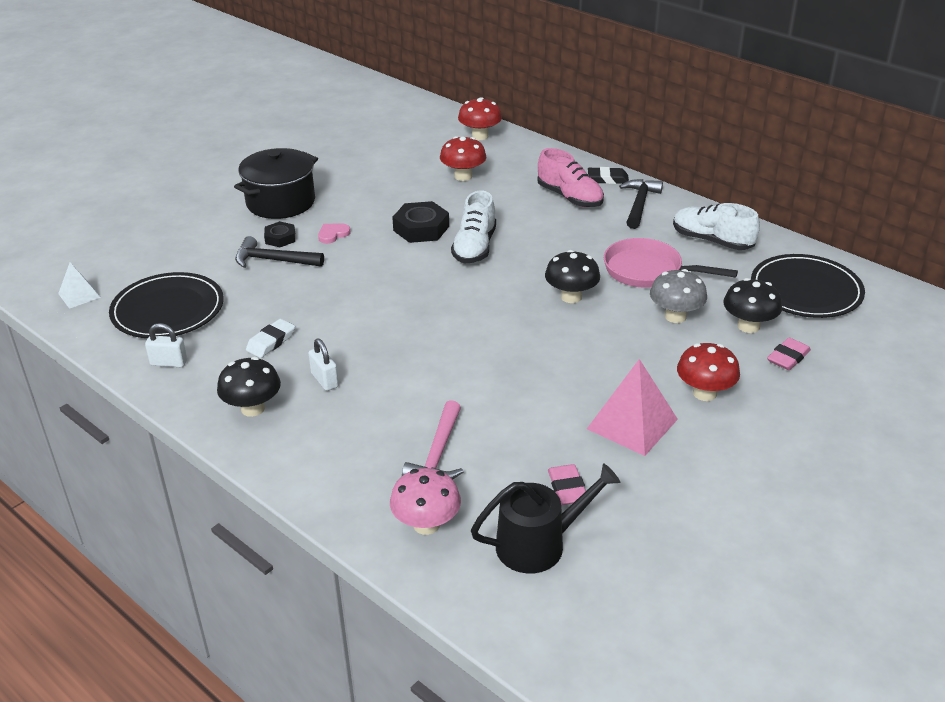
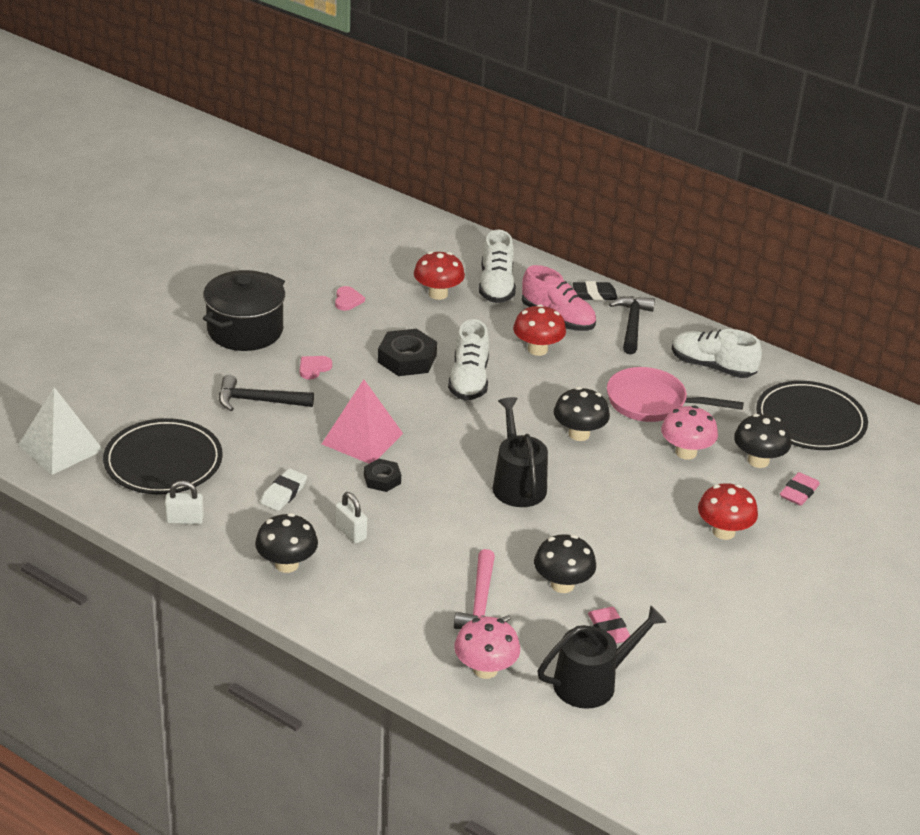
camera: 10 degrees left, 0 degrees up
(79, 295) = (60, 447): white pyramid -> white pyramid, size x1.77
(280, 238) = (257, 374): black nut -> black nut (382, 479)
(380, 180) = (347, 300): none -> pink heart
(480, 136) = (445, 242): red mushroom -> red mushroom (537, 349)
(501, 340) = (517, 483): none -> black watering can
(518, 171) = (496, 286): none -> white shoe
(526, 439) = (562, 584): none -> black mushroom
(632, 424) = (659, 565): pink pyramid -> pink pyramid (362, 438)
(675, 316) = (686, 452): grey mushroom -> pink mushroom

